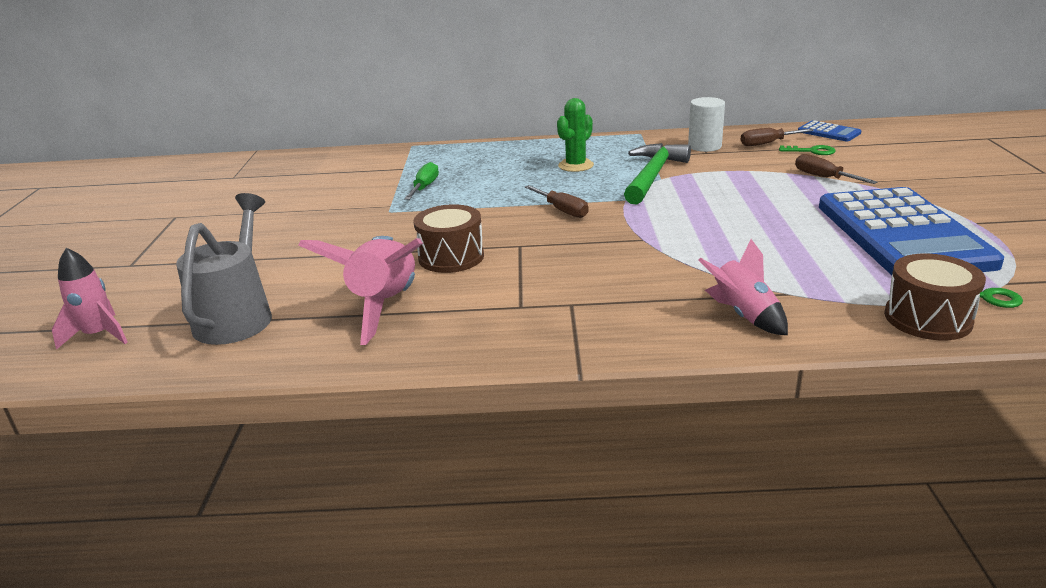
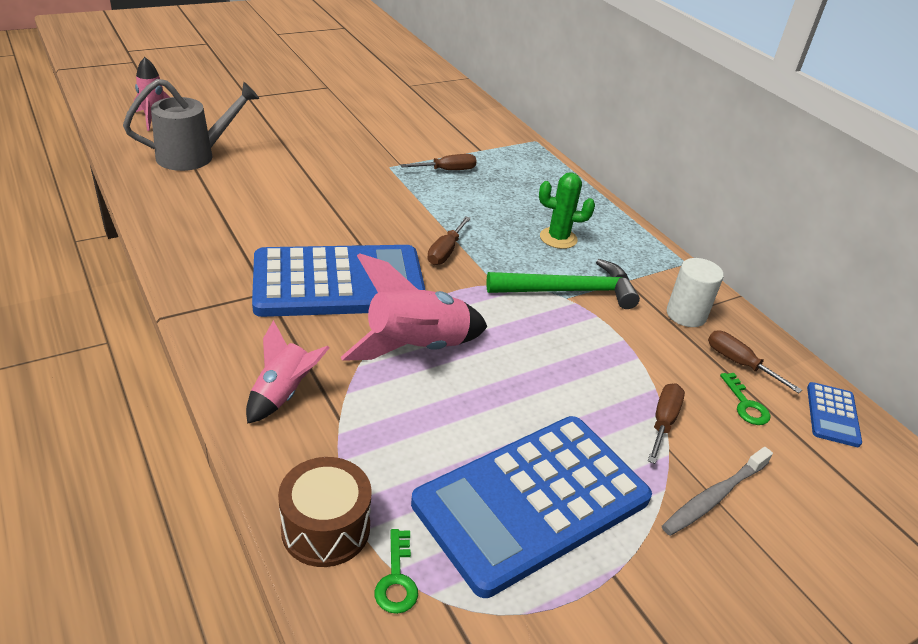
camera: 55 degrees right, 10 degrees up
(385, 306) = (229, 207): pink rocket -> pink rocket (416, 347)
(424, 187) = (447, 170): green screwdriver -> brown screwdriver
(451, 257) = (321, 216): brown drum -> none
(579, 265) = (339, 283): none -> blue calculator
(902, 179) = (713, 497): none -> grey toothbrush

